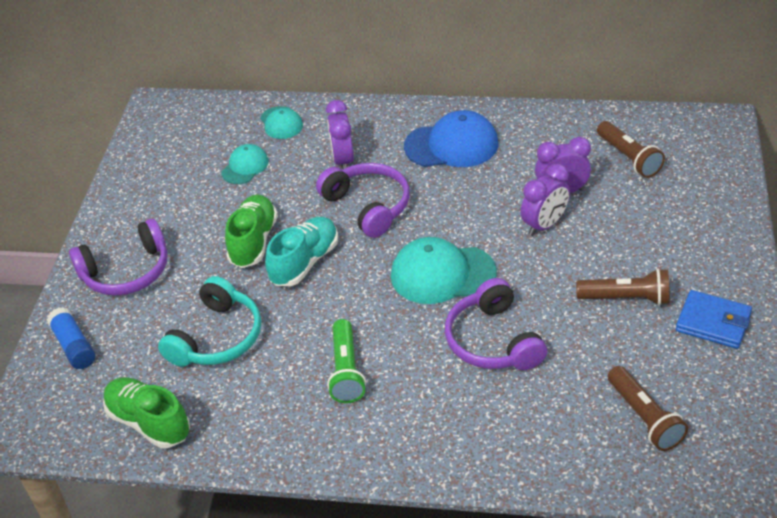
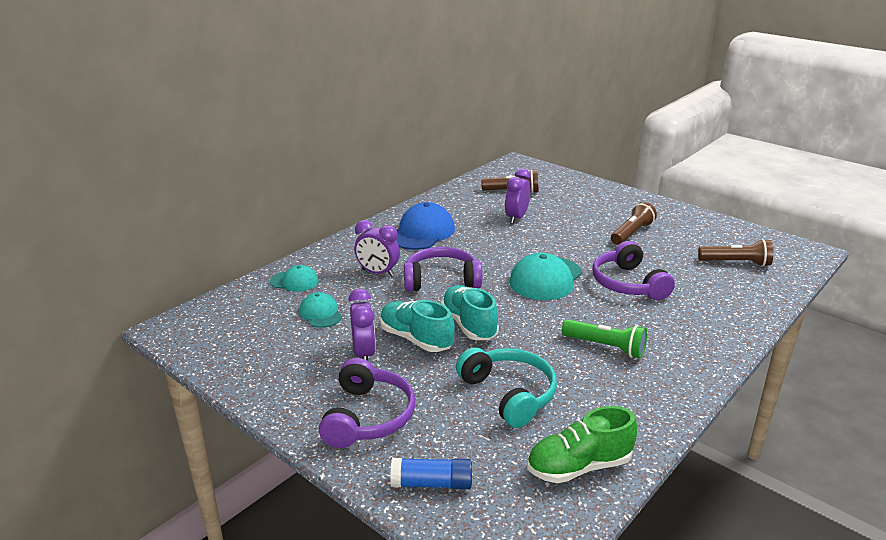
camera: 60 degrees left, 15 degrees down
(253, 242) = (416, 339): green shoe -> turquoise shoe
(493, 341) = (628, 284): purple headphones -> purple headphones turned 60 degrees clockwise
(544, 225) = (539, 232): purple clock -> purple clock (364, 354)
(713, 322) = (675, 219): blue wallet -> none

